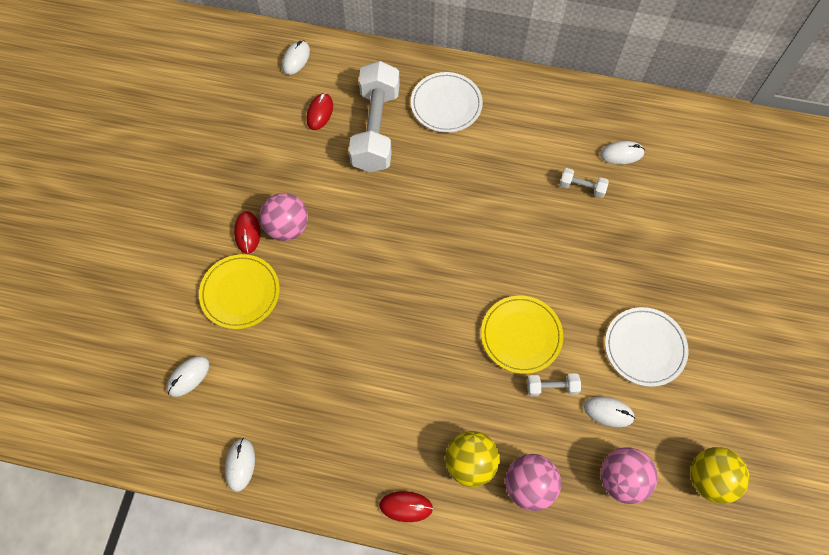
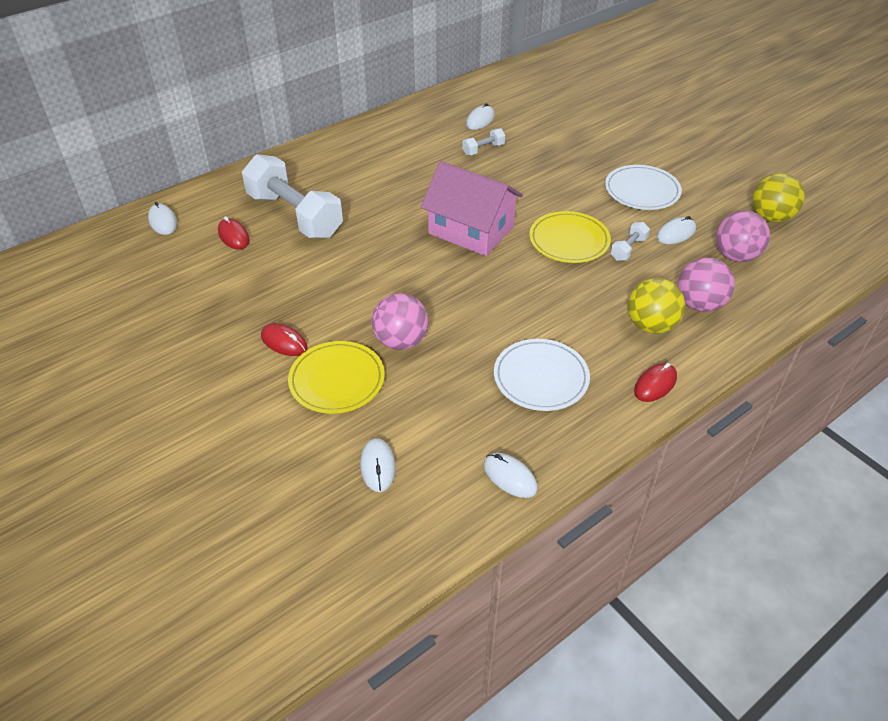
camera: 50 degrees left, 20 degrees down
(287, 227) = (313, 314): pink ball -> pink ball (401, 341)
(446, 104) = (327, 170): white plate -> white plate (541, 377)
(468, 256) = (471, 230): none -> pink house

